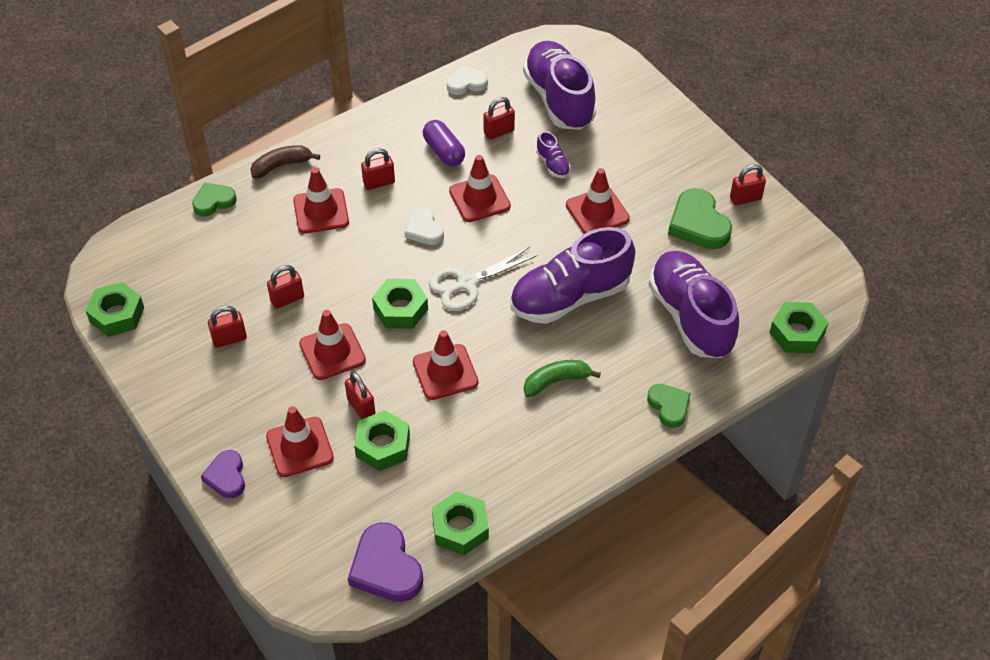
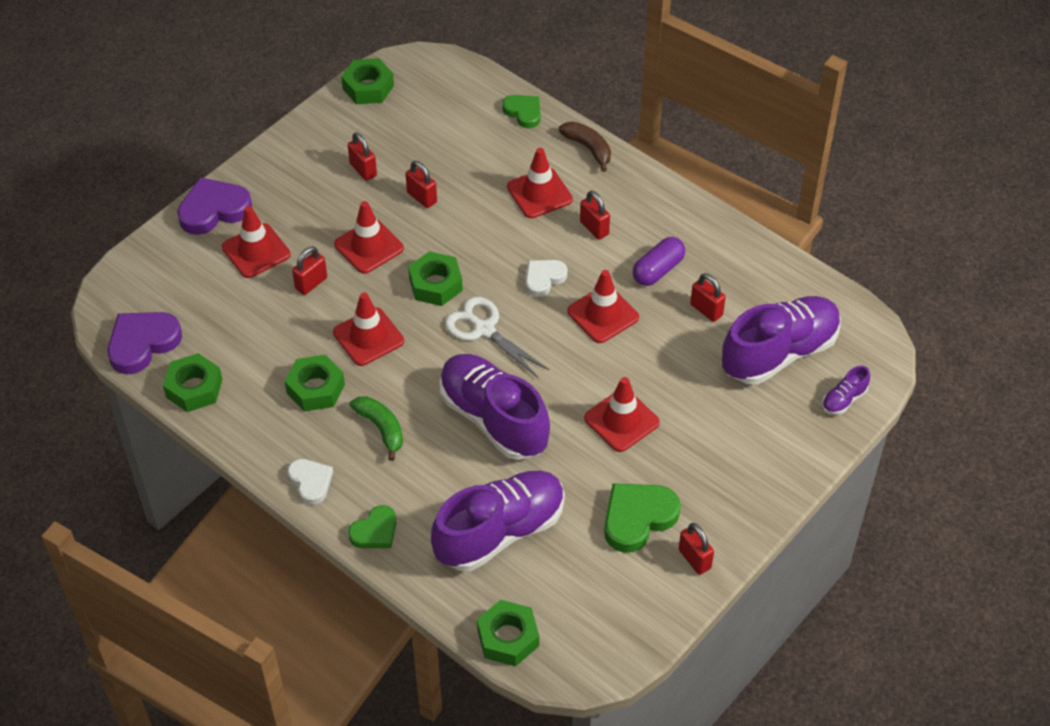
camera: 75 degrees right, 0 degrees up
(226, 476) = (214, 210): purple heart -> purple heart, size x1.60
(383, 446) = (271, 310): green nut -> green nut (315, 388)
(466, 83) = (768, 266): white heart -> white heart (311, 482)
(553, 164) = (676, 367): purple shoe -> purple shoe (844, 399)

